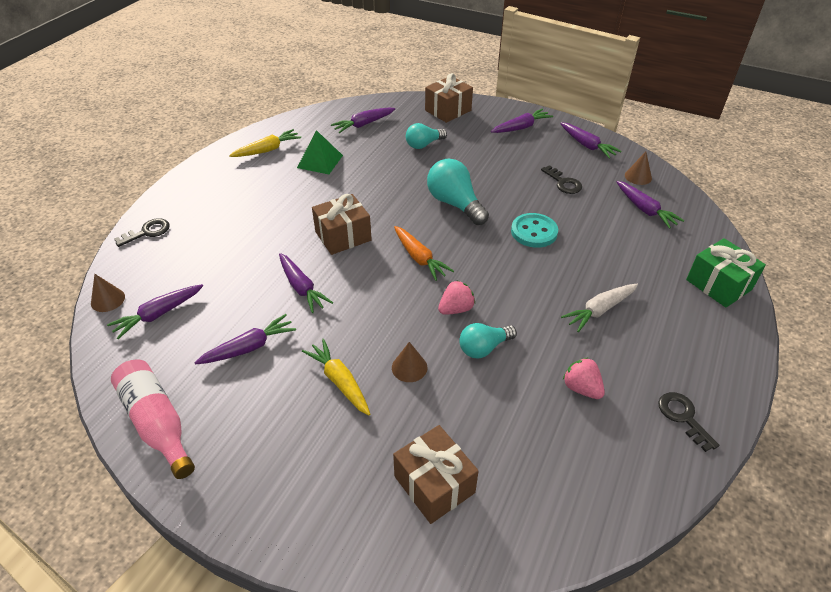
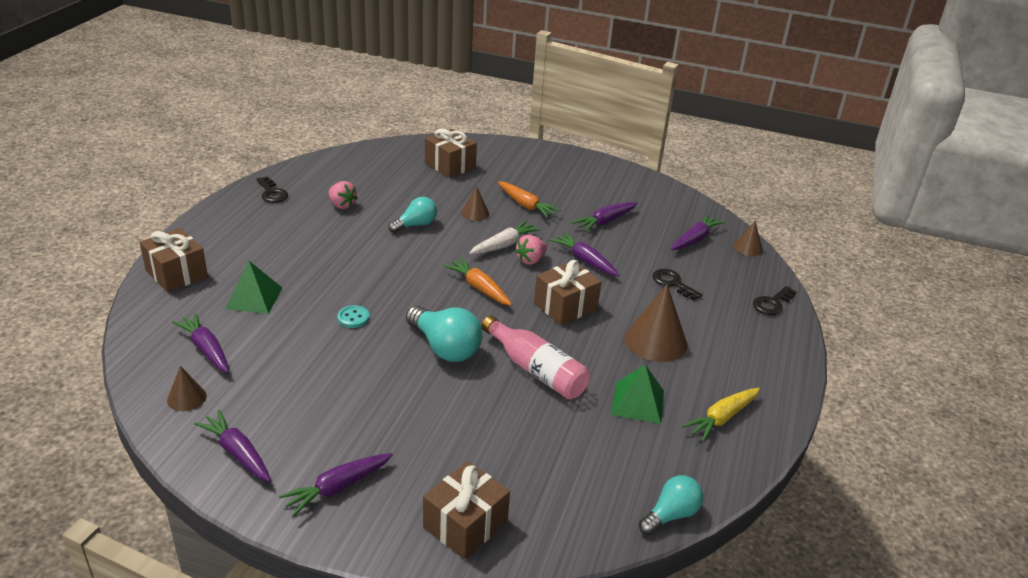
camera: 170 degrees right, 10 degrees down
(157, 423) = (641, 185): pink bottle -> pink bottle (536, 370)
(279, 202) = (655, 341): none -> brown cone
(340, 381) = (526, 205): yellow carrot -> orange carrot
(363, 124) = (603, 479): purple carrot -> none
(424, 144) = (497, 441): turquoise light bulb -> turquoise light bulb (671, 515)
(456, 309) = (440, 249): pink strawberry -> pink strawberry (530, 260)
(534, 232) = (353, 318): turquoise button -> turquoise button, size x0.60
(563, 183) = (298, 383): black key -> black key (673, 283)
(599, 310) = (307, 251): white carrot -> white carrot (504, 245)
(629, 255) = (254, 298): none -> green pyramid
(718, 285) = (176, 274): green gift -> brown gift

